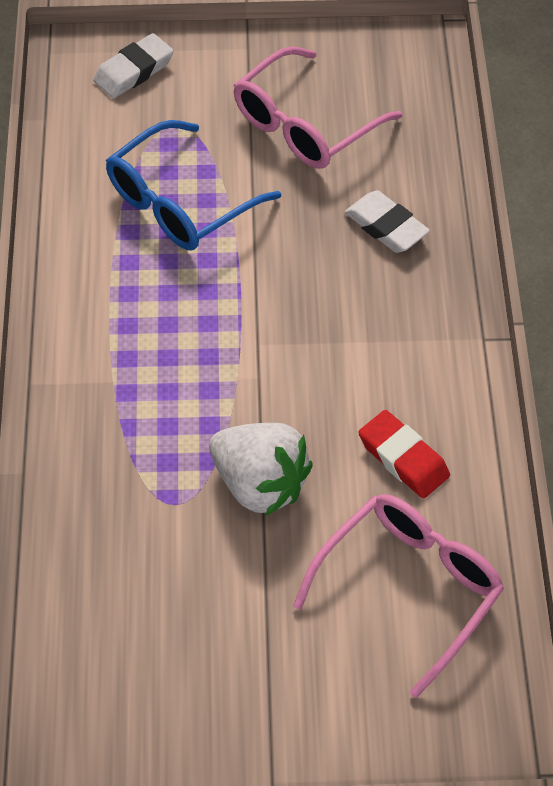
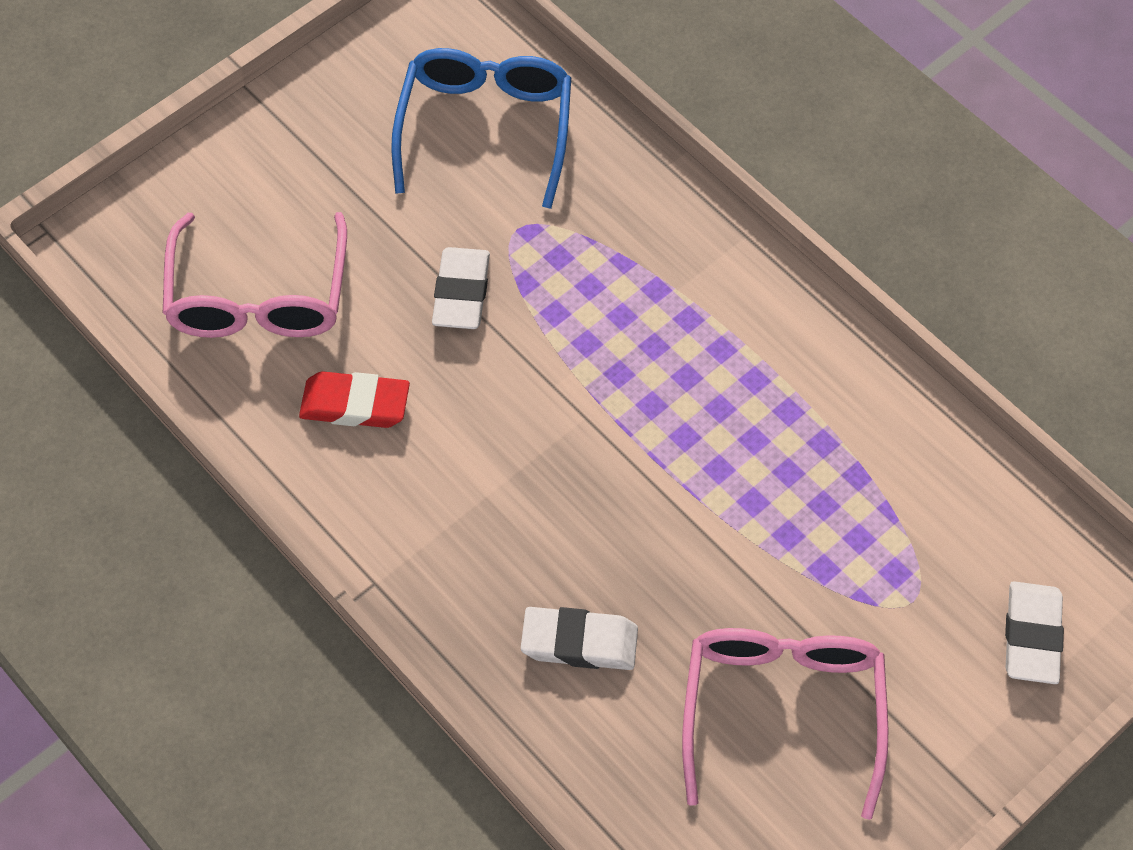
camera: 140 degrees right, 5 degrees up
(180, 202) = (809, 511): blue glasses -> blue glasses (485, 128)
(260, 484) = (461, 293): white strawberry -> white eraser

